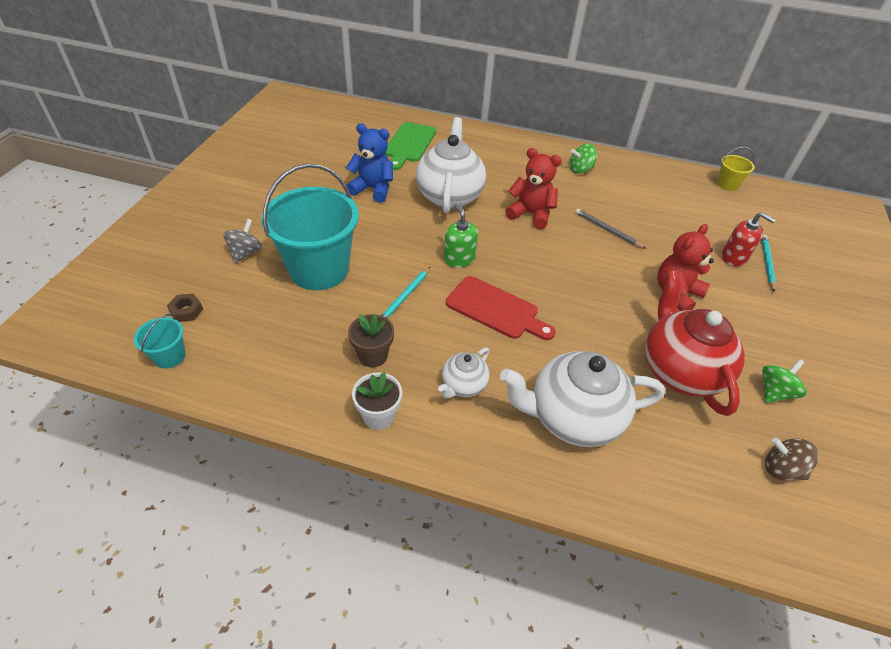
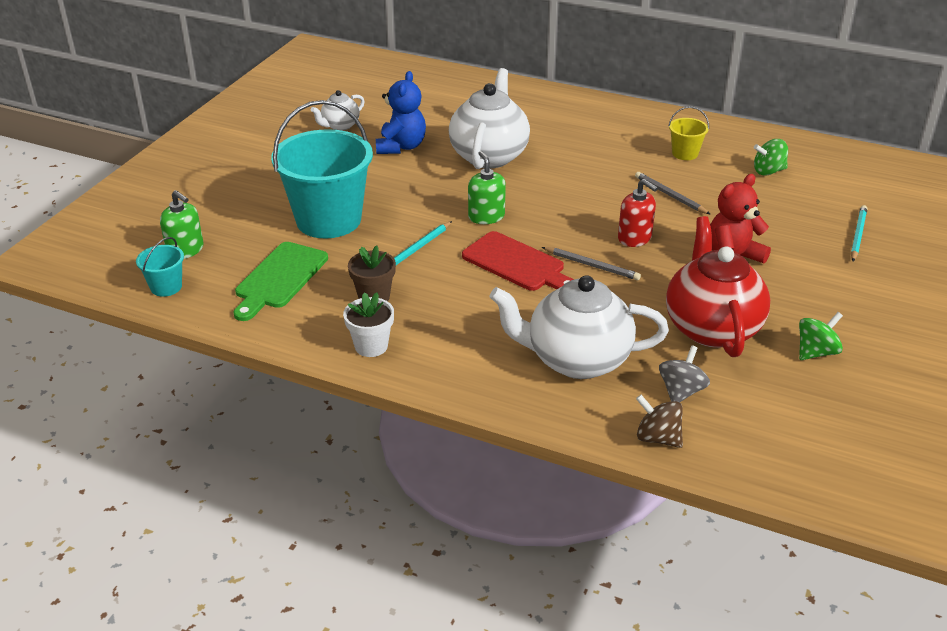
camera: 10 degrees right, 10 degrees down
(186, 311) = (185, 250): brown nut -> green soap dispenser
(245, 253) = (251, 202): grey spinning top -> grey spinning top (681, 391)
(373, 189) = (401, 147): blue teddy bear -> blue teddy bear turned 75 degrees clockwise
(409, 144) = (452, 102): green cutting board -> green cutting board (279, 278)
(463, 385) = (465, 327): white teapot -> white teapot (340, 126)
(530, 214) = (581, 177): red teddy bear -> none
(560, 307) = (591, 265): none -> grey pencil
(580, 170) = (655, 133): green spinning top -> green spinning top (768, 171)
(727, 184) = (840, 154): yellow bucket -> yellow bucket (685, 153)
(734, 257) = (818, 228): red soap dispenser -> red soap dispenser (634, 238)
(781, 469) = (795, 416): brown spinning top -> brown spinning top (657, 438)

